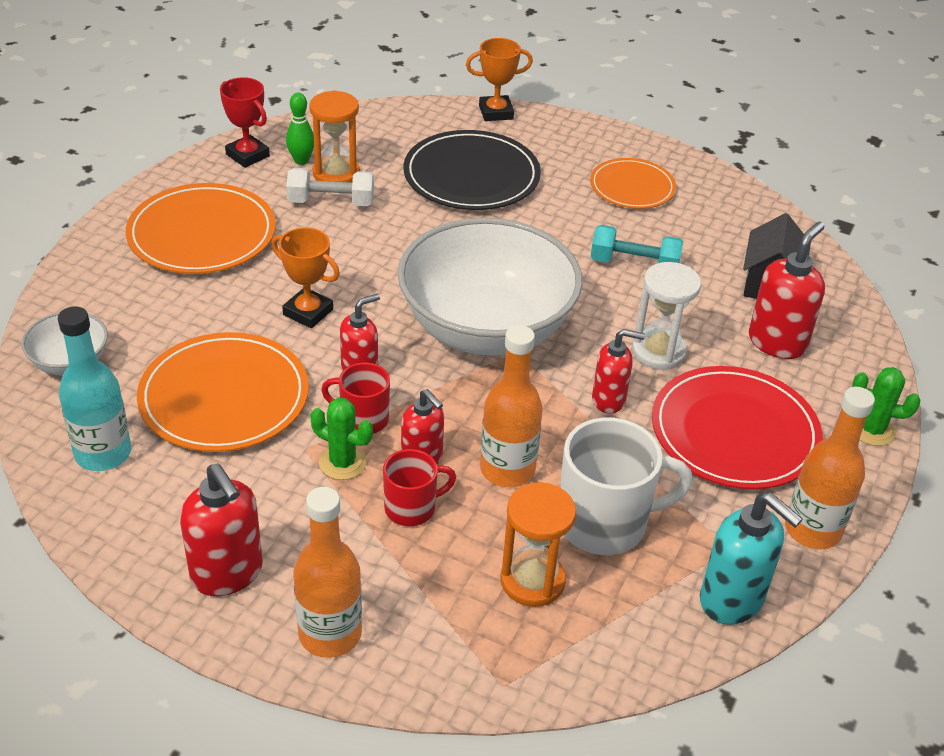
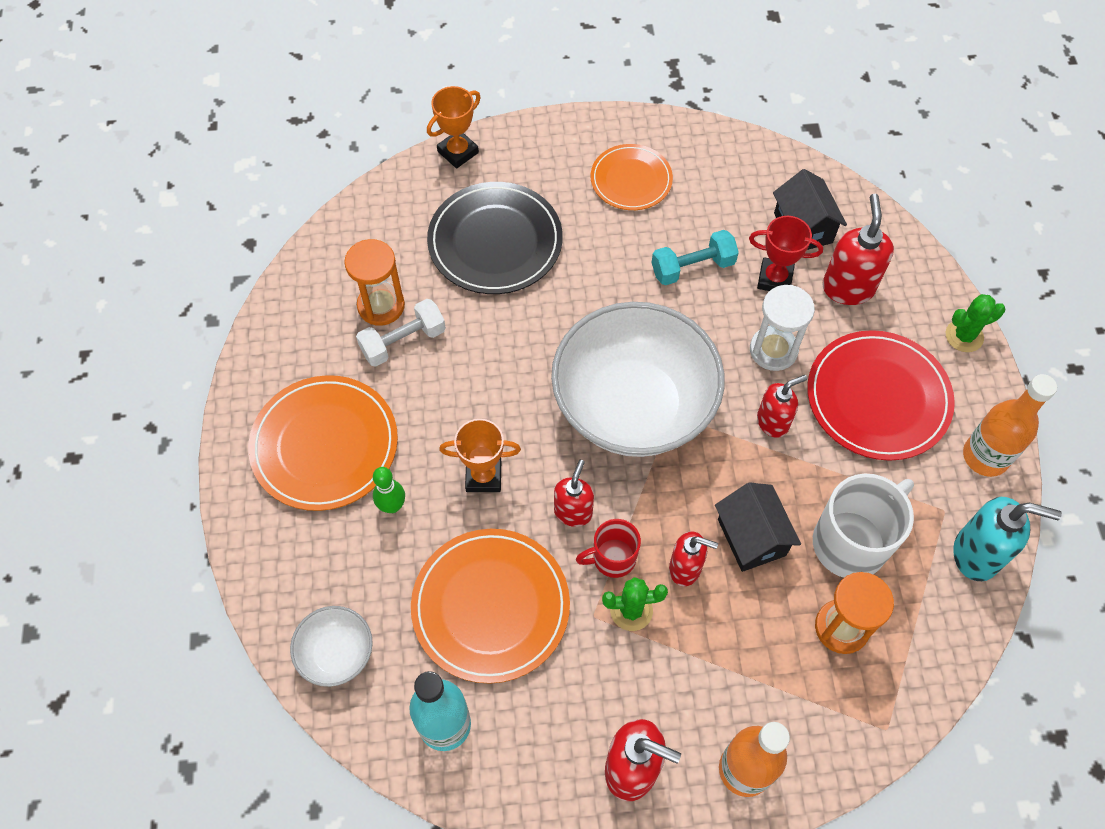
camera: 30 degrees left, 20 degrees up
(247, 155) = (286, 329): red trophy -> red trophy (775, 279)
(301, 160) = (338, 307): green bowling pin -> green bowling pin (392, 506)
(412, 508) = (713, 619): red mug -> none
(507, 469) = (751, 537): orange bottle -> black house

